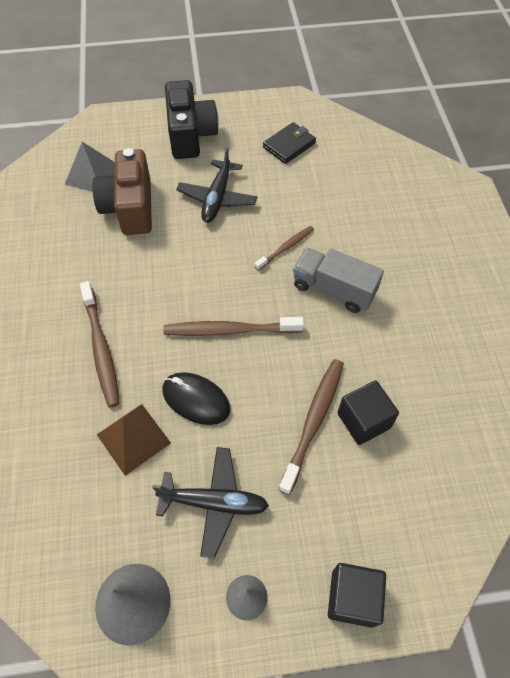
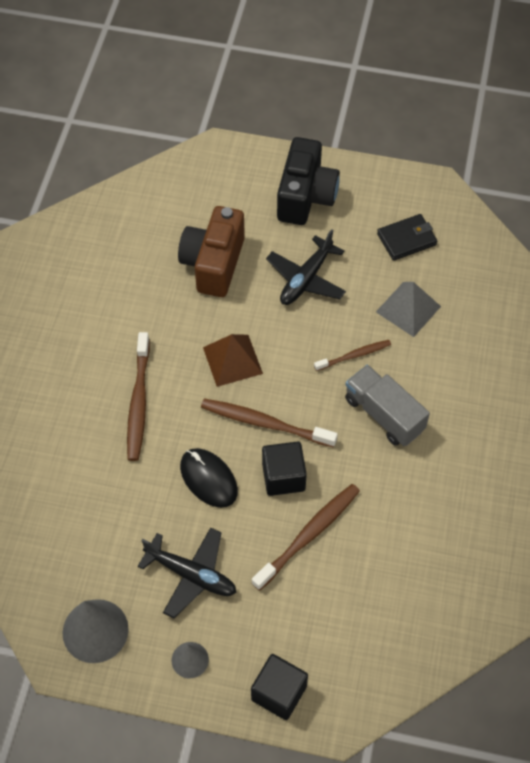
camera: 20 degrees right, 0 degrees up
(92, 174) = (188, 214): grey pyramid -> grey pyramid (408, 309)
(133, 438) = (140, 495): brown pyramid -> brown pyramid (232, 360)
(363, 420) = (356, 550): black cube -> black cube (283, 477)

